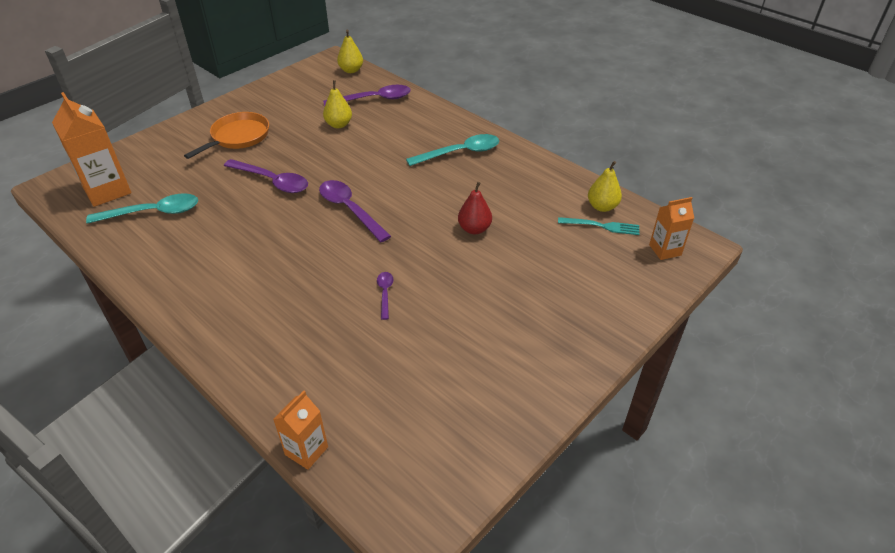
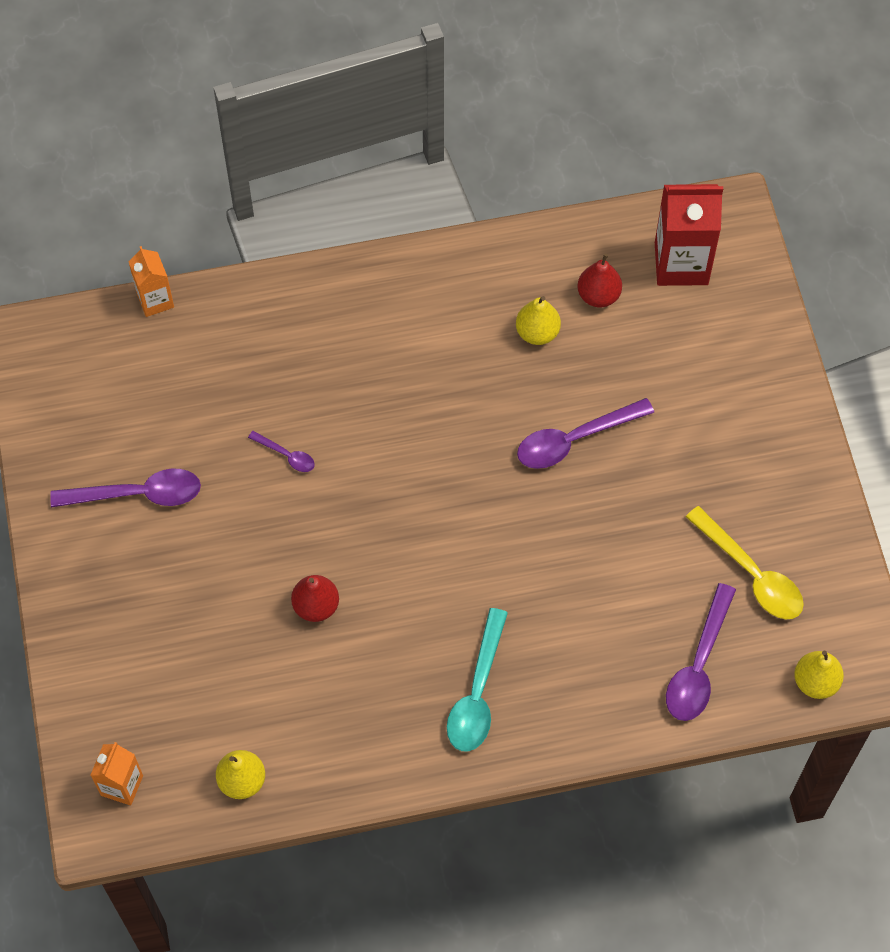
camera: 125 degrees right, 20 degrees up
(107, 191) = (681, 263): orange carton -> red carton
(153, 213) = (598, 295): turquoise spoon -> red pear
(238, 137) = (713, 444): orange pan -> none
(309, 102) = (751, 574): none -> yellow spoon
(339, 125) = (658, 580): yellow pear -> yellow pear (537, 332)
(350, 209) = (453, 495): purple spoon -> purple spoon (138, 494)
(602, 226) = (211, 750): turquoise fork -> none

